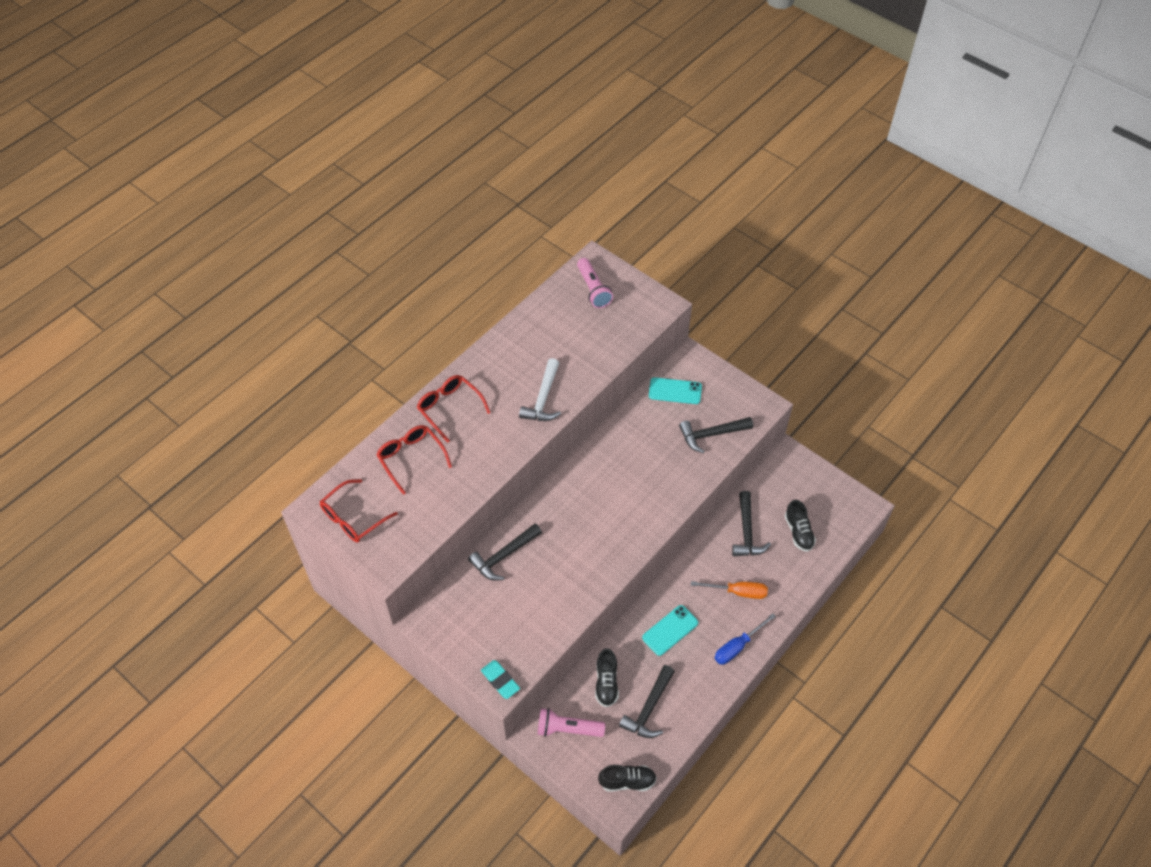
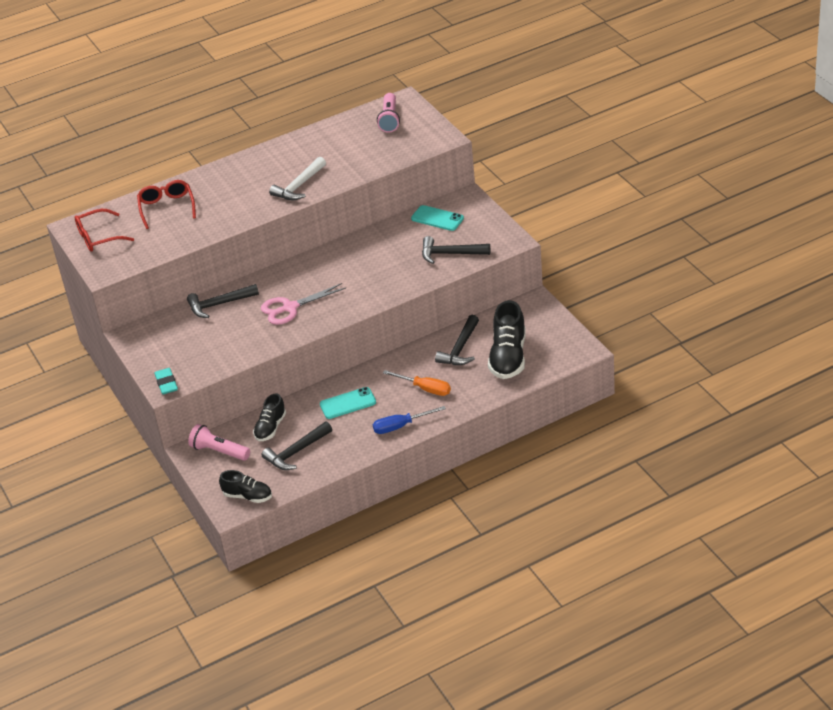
camera: 25 degrees right, 15 degrees down
(449, 408) = (218, 180): red glasses -> none
(582, 543) = (290, 308): none -> pink scissors
(798, 532) = (508, 357): black shoe -> black shoe, size x1.68

